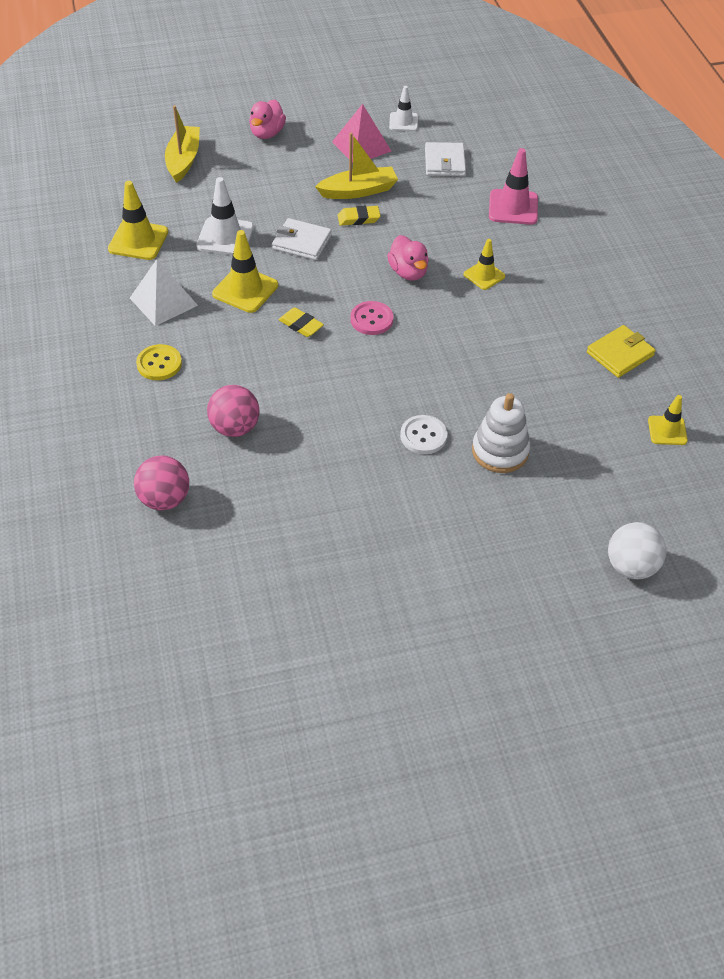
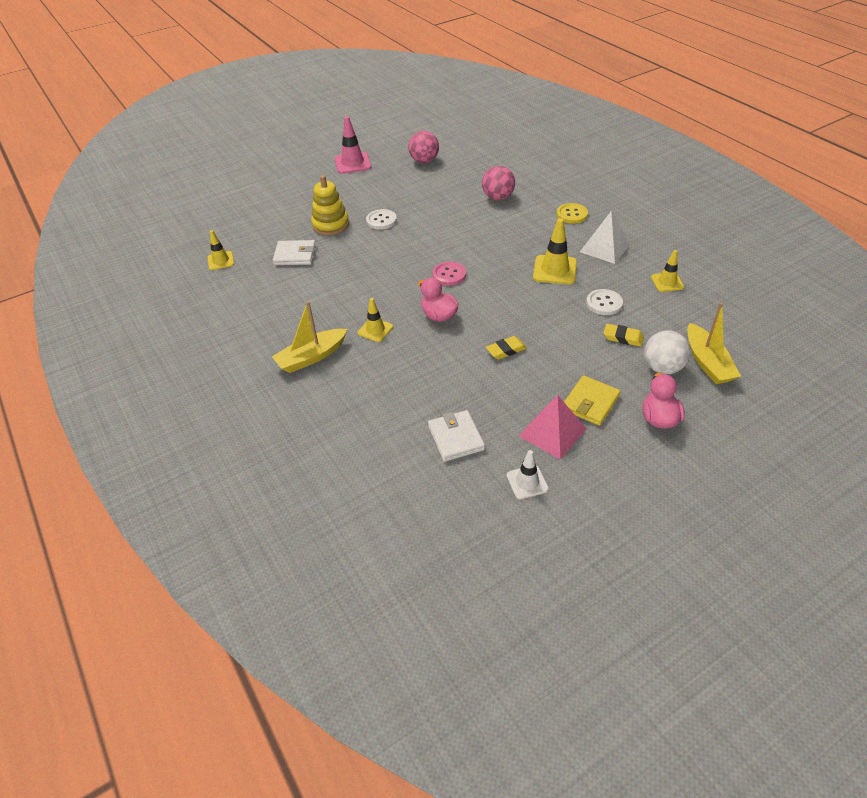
camera: 165 degrees right, 5 degrees down
(138, 240) = (667, 282): yellow traffic cone -> yellow traffic cone, size x0.63
(164, 499) = (511, 163): pink ball -> pink ball (424, 161)
(225, 237) = (604, 303): white traffic cone -> white button
(301, 325) = (497, 258): yellow eraser -> yellow eraser (623, 337)
(302, 242) = (539, 316): white wallet -> white wallet (295, 255)
(358, 191) = (523, 378): yellow boat -> yellow boat (311, 357)
(500, 451) = (331, 225): white stacking toy -> yellow stacking toy
(513, 207) = (368, 403): pink traffic cone -> pink traffic cone (352, 163)
(620, 354) = (255, 299): yellow wallet -> yellow wallet (590, 403)
(631, 566) = (245, 195): white ball -> white ball (662, 368)

